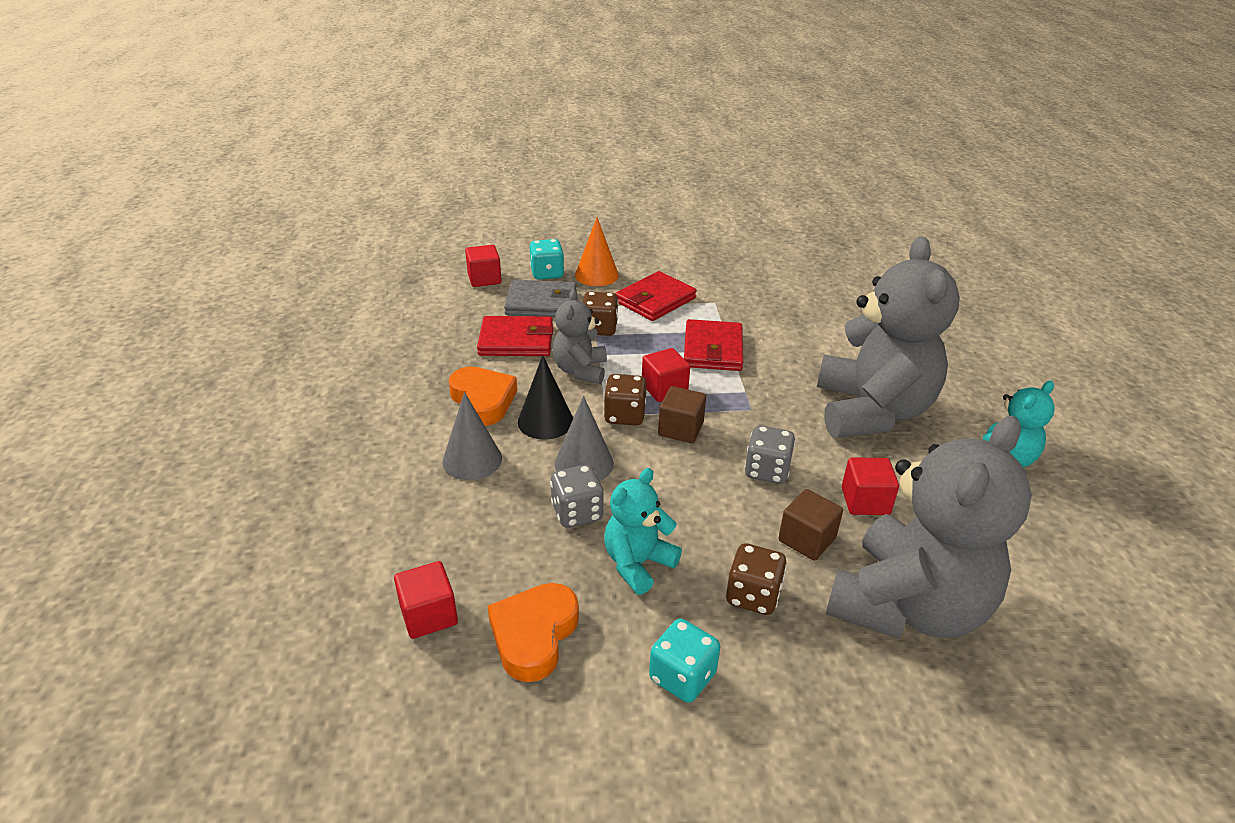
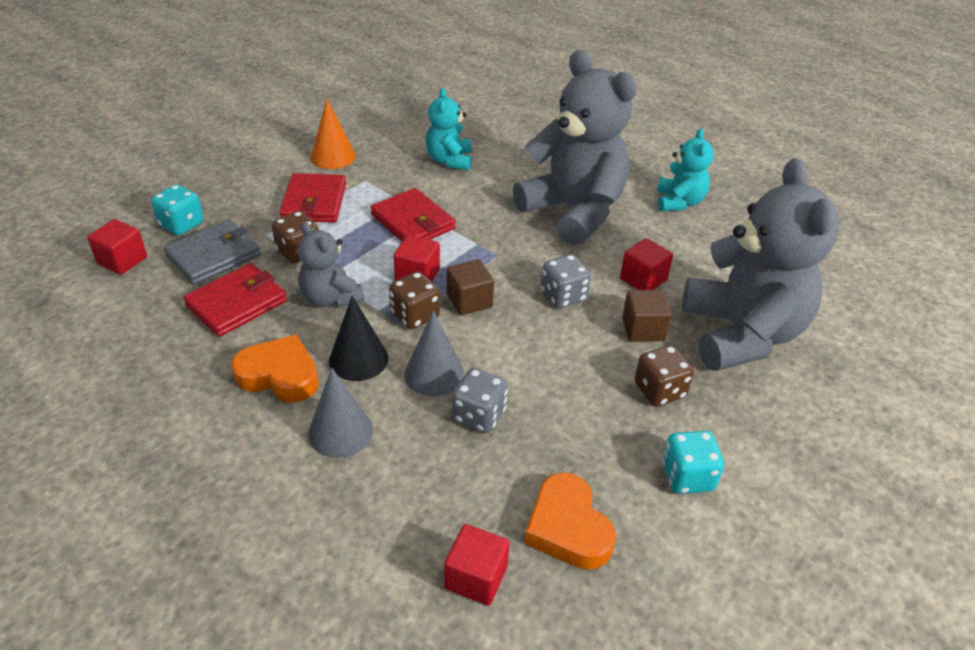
camera: 45 degrees left, 5 degrees up
(596, 275) = (232, 203): orange cone -> orange cone (333, 156)
(638, 563) = (567, 422): turquoise teddy bear -> turquoise teddy bear (449, 160)

